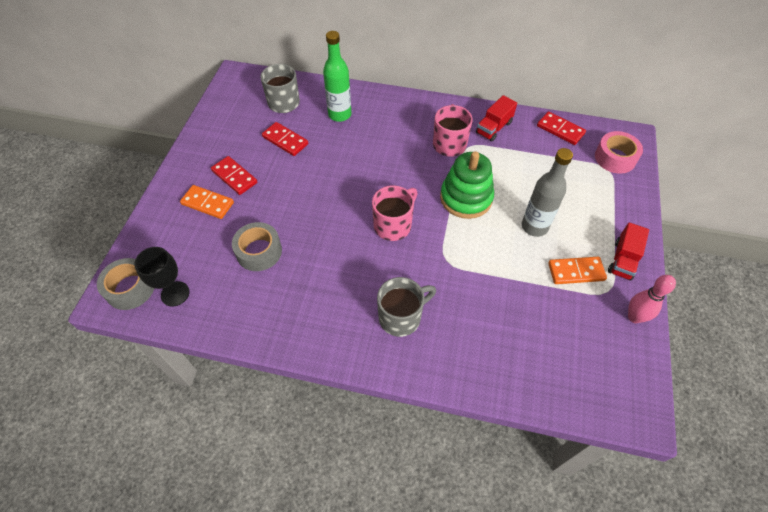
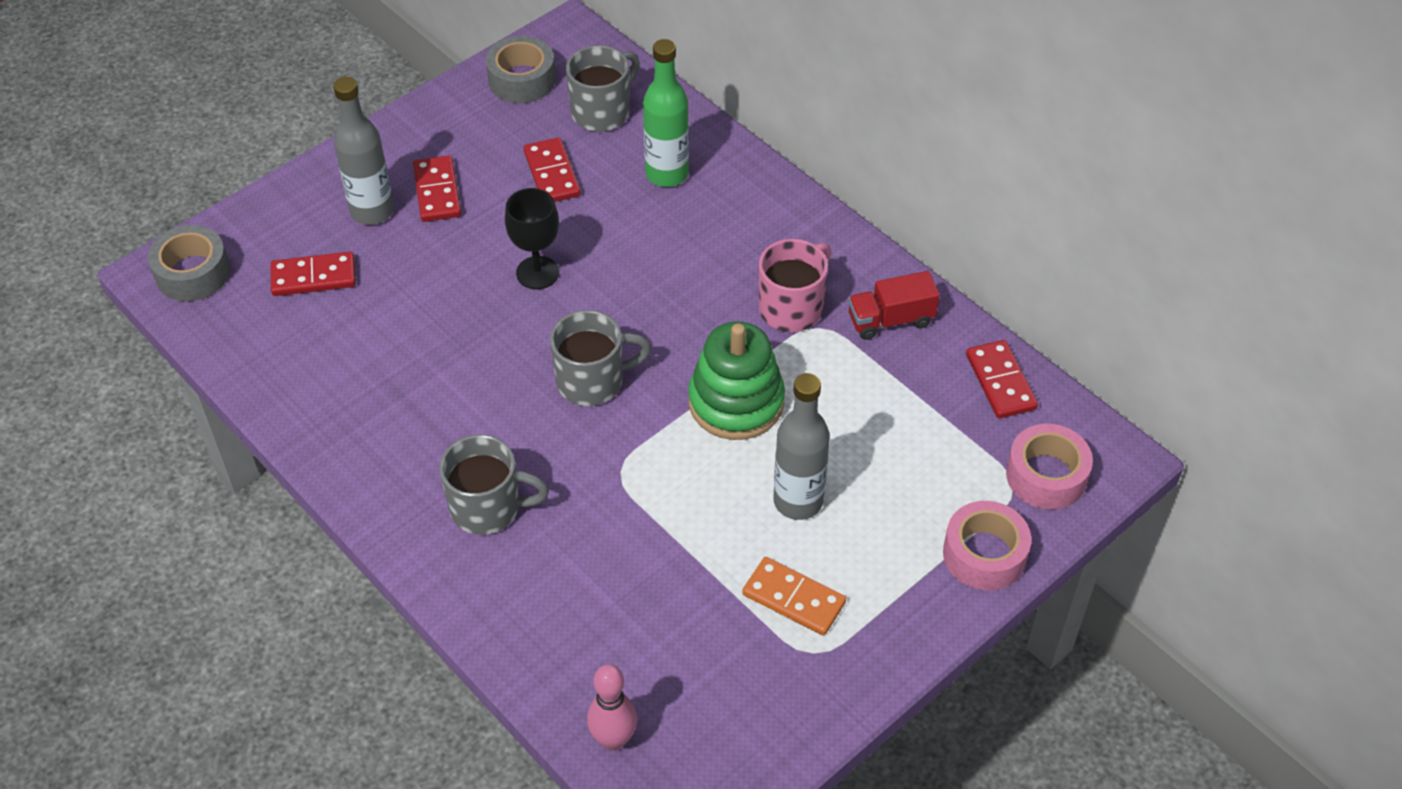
camera: 35 degrees right, 5 degrees down
(175, 294) = (238, 310): black goblet -> black goblet (537, 273)
(204, 253) = (313, 277): none -> red domino
(208, 203) = (372, 211): orange domino -> grey bottle
(259, 251) = (382, 314): grey tape -> grey tape (522, 80)
(393, 225) = (592, 381): pink mug -> grey mug
(623, 260) = (885, 626): red truck -> none
(627, 204) = (984, 554): none -> pink tape
(634, 317) = (814, 709): pink bowling pin -> pink bowling pin (613, 739)

